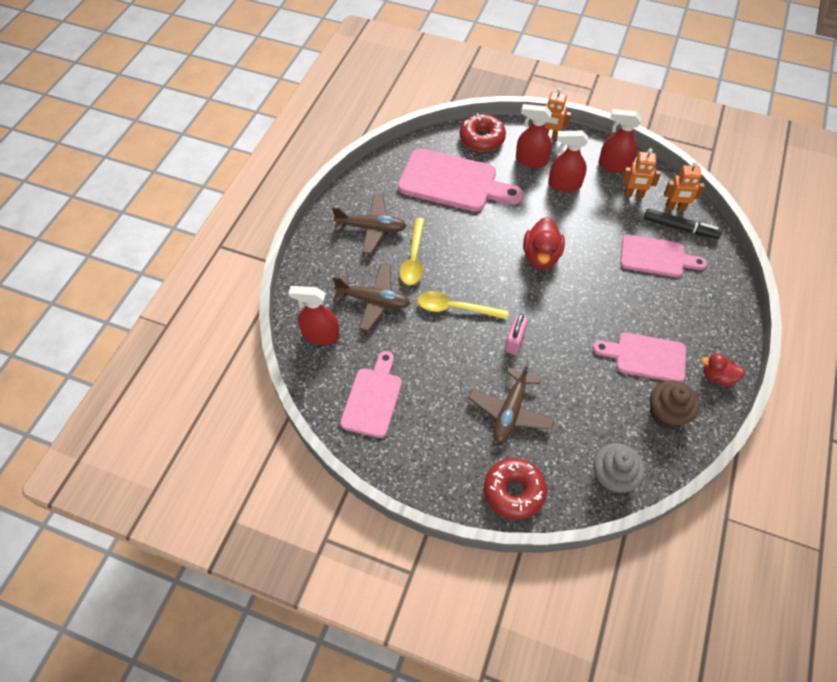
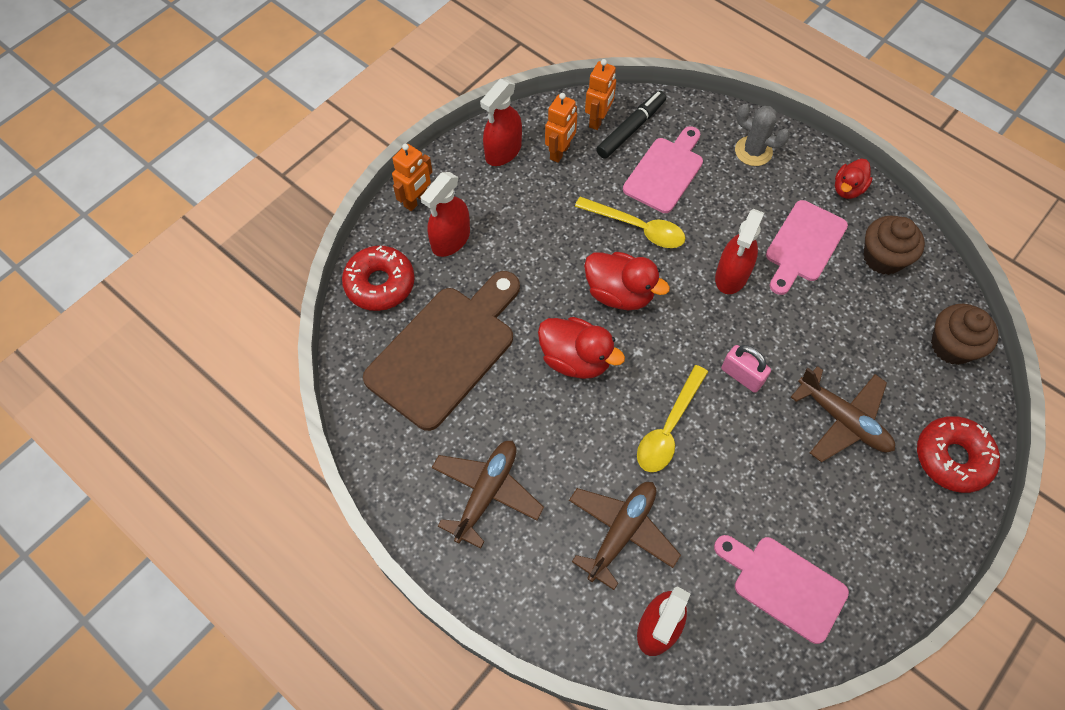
camera: 70 degrees left, 5 degrees up
(414, 258) = (565, 452): yellow spoon -> yellow spoon (637, 228)
(453, 182) = (445, 351): pink cutting board -> brown cutting board
(480, 246) = (575, 359): none -> red duck
(564, 185) = (511, 219): red spray bottle -> red spray bottle (731, 275)
(612, 477) = (952, 346): grey cupcake -> brown cupcake
(711, 306) = (753, 151): none -> grey cactus

